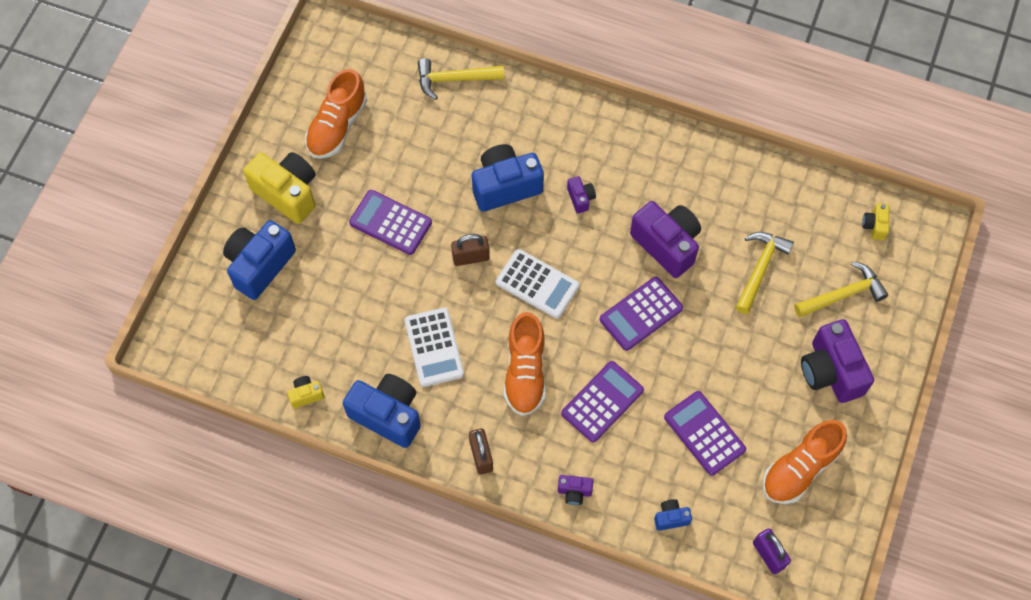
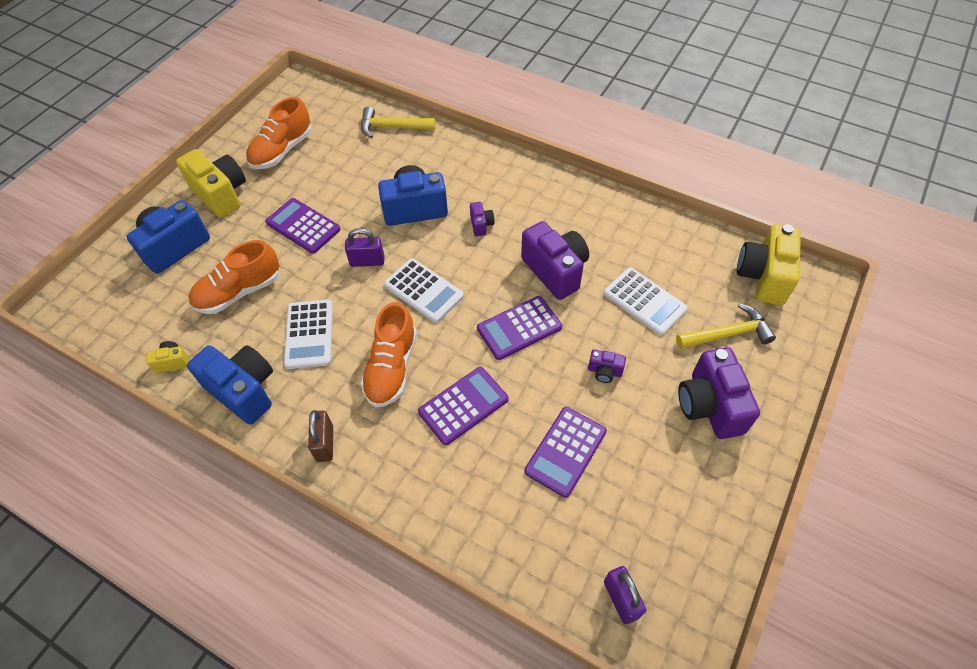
camera: 10 degrees right, 10 degrees down
(471, 257) = (367, 261): brown padlock -> purple padlock
(574, 492) = (413, 494): purple camera -> purple camera (604, 371)
(671, 518) = (514, 538): blue camera -> none
(704, 433) = (565, 451): purple calculator -> purple calculator turned 120 degrees counterclockwise
(760, 268) = (644, 301): yellow hammer -> white calculator
(800, 468) = (667, 503): orange shoe -> orange shoe (239, 292)
(874, 226) = (763, 277): yellow camera -> yellow camera, size x2.15

